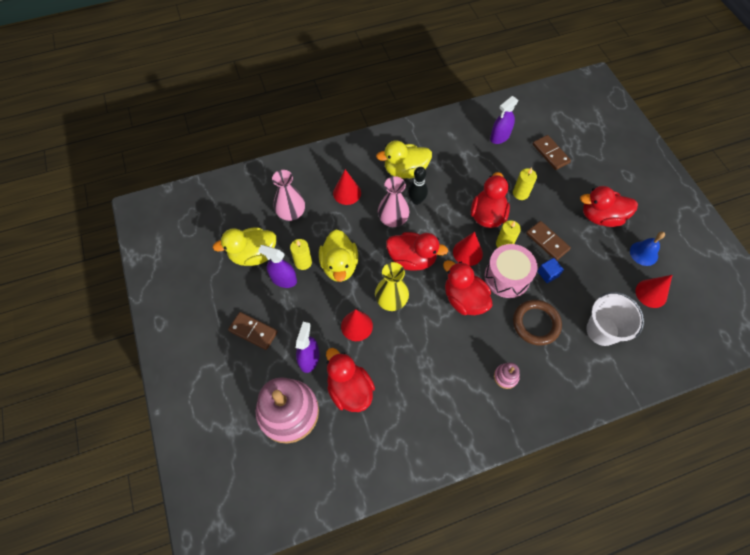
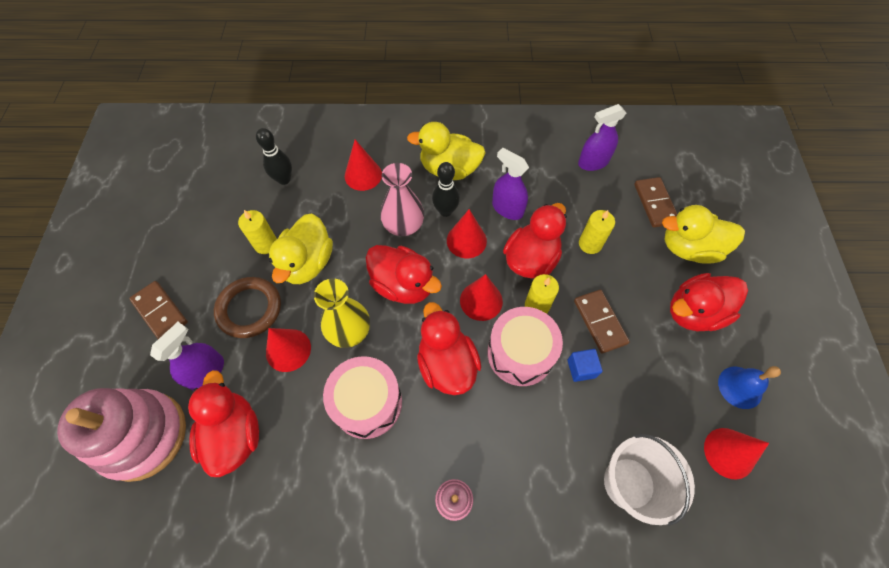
camera: 20 degrees right, 0 degrees up
(253, 255) = (213, 216): yellow duck -> yellow duck (689, 248)
(283, 279) = (231, 258): purple spray bottle -> purple spray bottle (507, 208)
(291, 213) = (284, 179): pink vase -> black bowling pin
(425, 340) = (367, 403): none -> pink drum
(440, 216) = (466, 240): none -> red cone
(536, 323) = (533, 435): brown ring -> brown ring (249, 309)
(601, 217) = (694, 312): red duck -> red duck turned 45 degrees counterclockwise

